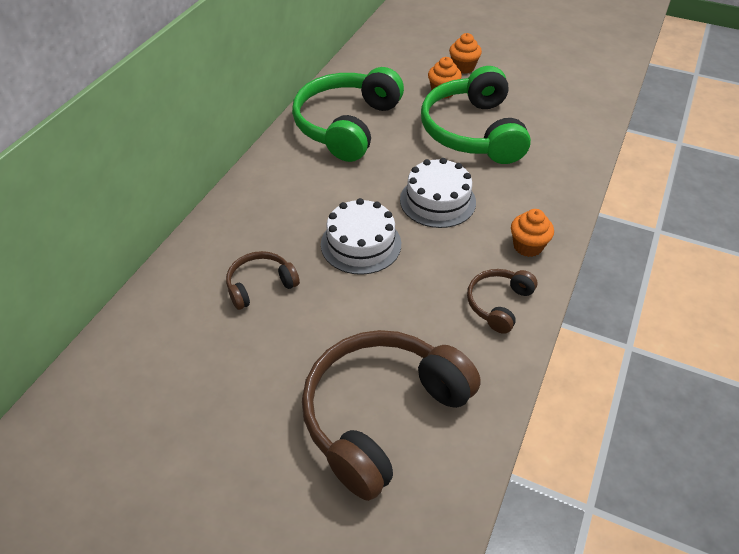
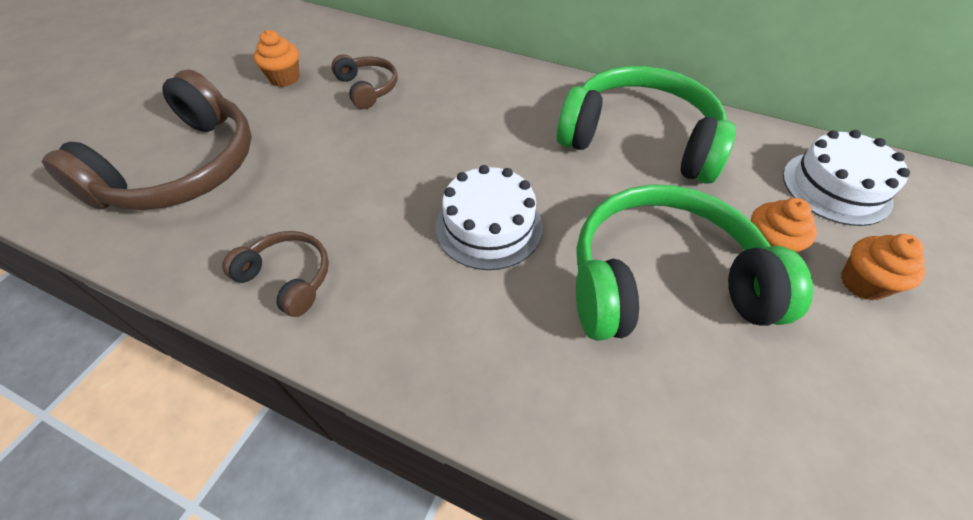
camera: 90 degrees right, 5 degrees up
(361, 244) = (414, 154): white cake -> white cake (836, 187)
(381, 414) = (183, 169): brown headphones -> brown headphones turned 75 degrees clockwise
(527, 246) = (386, 327): orange cupcake -> orange cupcake (285, 78)

